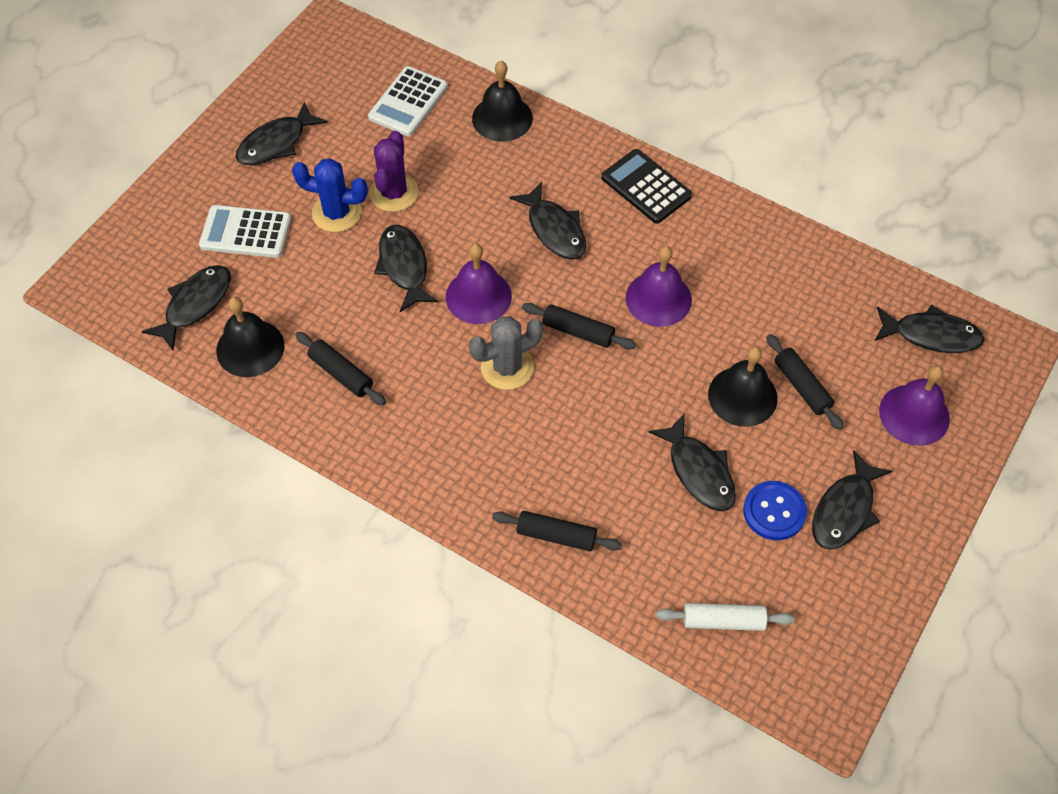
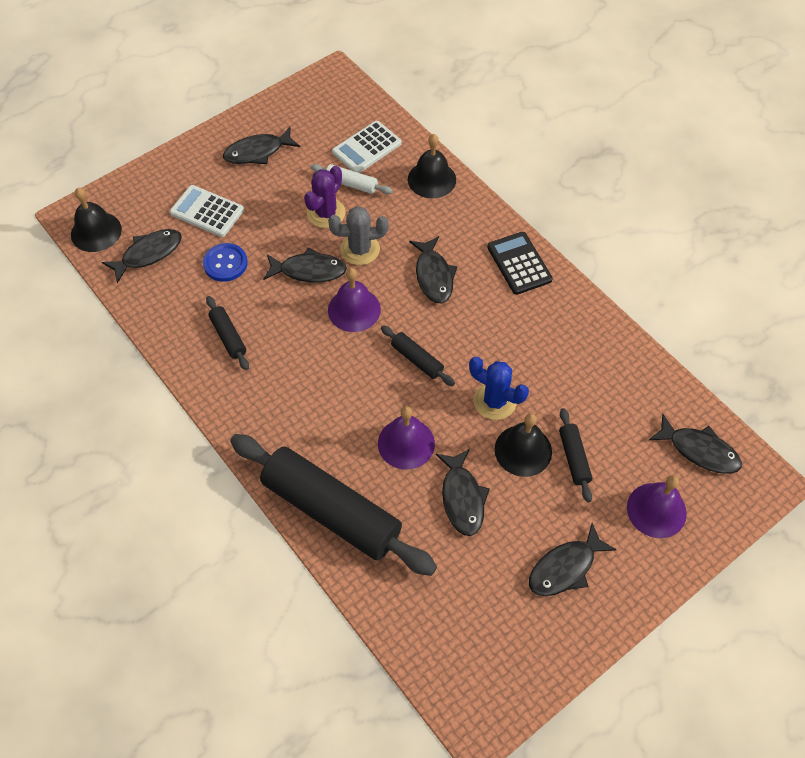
camera: 20 degrees right, 0 degrees up
(250, 348) = (172, 297): black bell -> black bell (96, 231)
(336, 213) = (278, 216): blue cactus -> blue cactus (494, 401)
(404, 266) = (309, 270): black fish -> black fish turned 90 degrees clockwise
(507, 367) = (351, 370): grey cactus -> grey cactus (360, 249)
(556, 536) = (331, 511): black rolling pin -> black rolling pin, size x2.31
(658, 298) = (490, 353): purple bell -> purple bell (406, 443)
(723, 621) = (429, 622): white rolling pin -> white rolling pin (351, 184)
(774, 511) = (508, 549): blue button -> blue button (225, 263)

